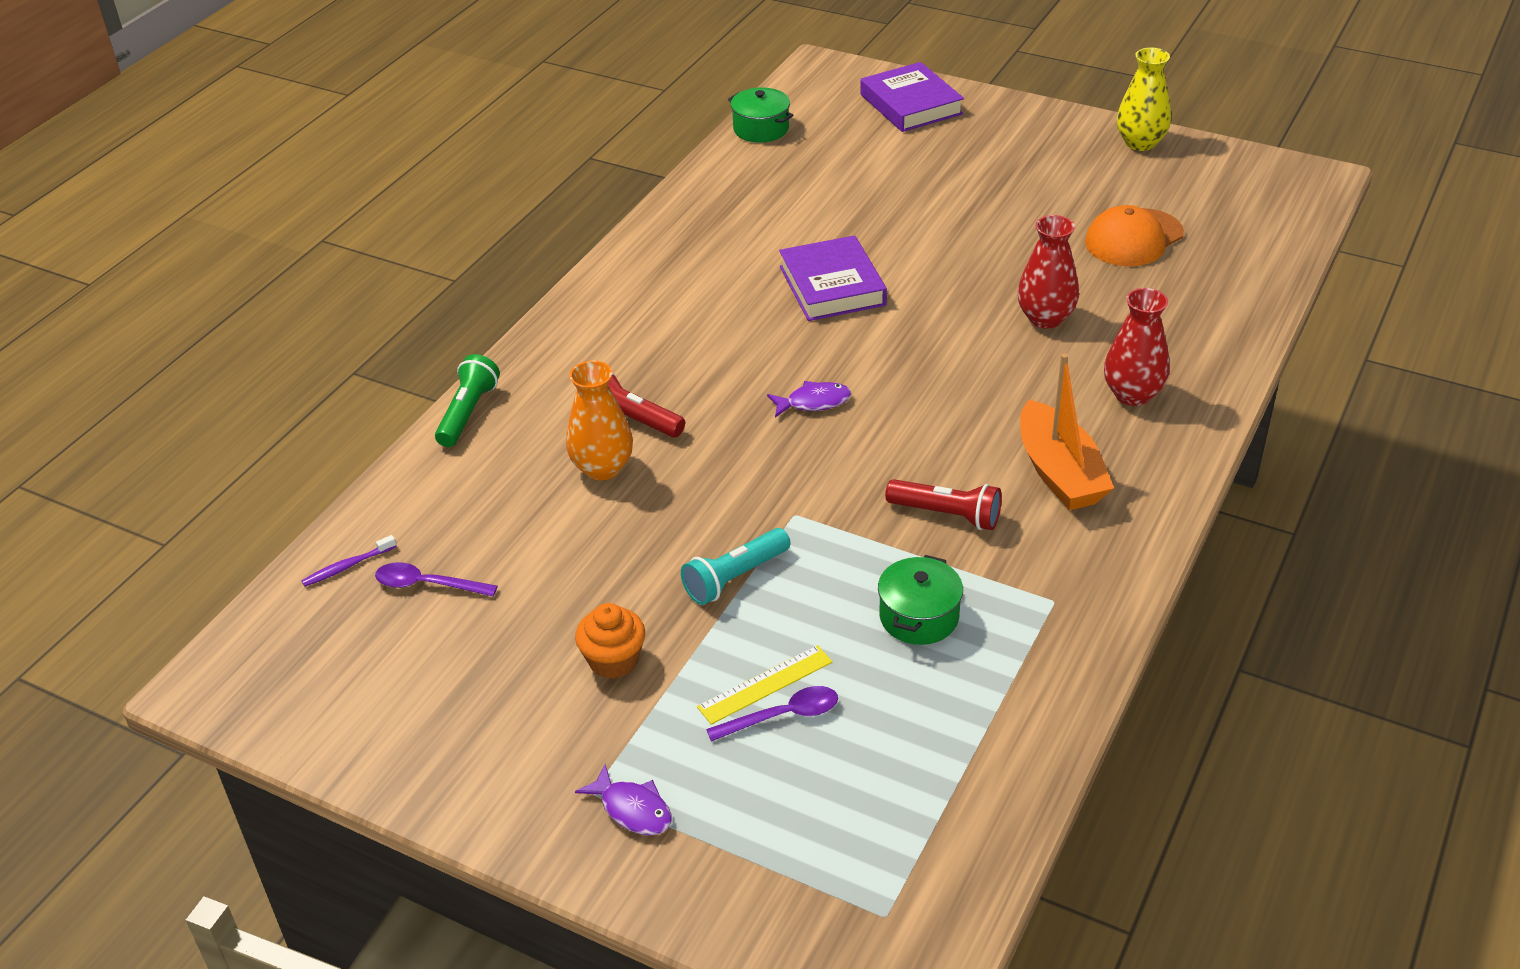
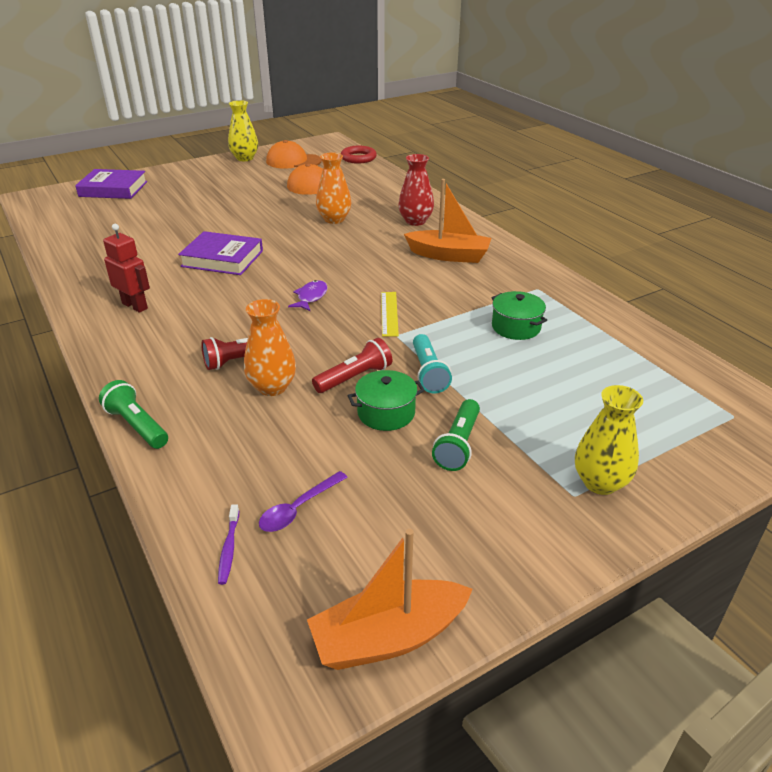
camera: 60 degrees left, 5 degrees down
(305, 722) = (388, 637): none -> orange boat
(613, 660) = (458, 444): orange cupcake -> green flashlight
(632, 809) = (600, 482): purple fish -> yellow vase
(666, 286) = (135, 306): none -> red robot
(761, 129) = (49, 230): green pot -> green pot (386, 413)
(765, 684) = (528, 393): yellow ruler -> yellow ruler (389, 313)
(783, 716) = (559, 396): purple spoon -> none
(946, 515) = (447, 293): red flashlight -> red flashlight (354, 377)
(1045, 318) = (334, 219): red vase -> orange vase
(1190, 187) = (293, 161): none -> orange cap
(1290, 237) = (358, 158): none -> red ring

